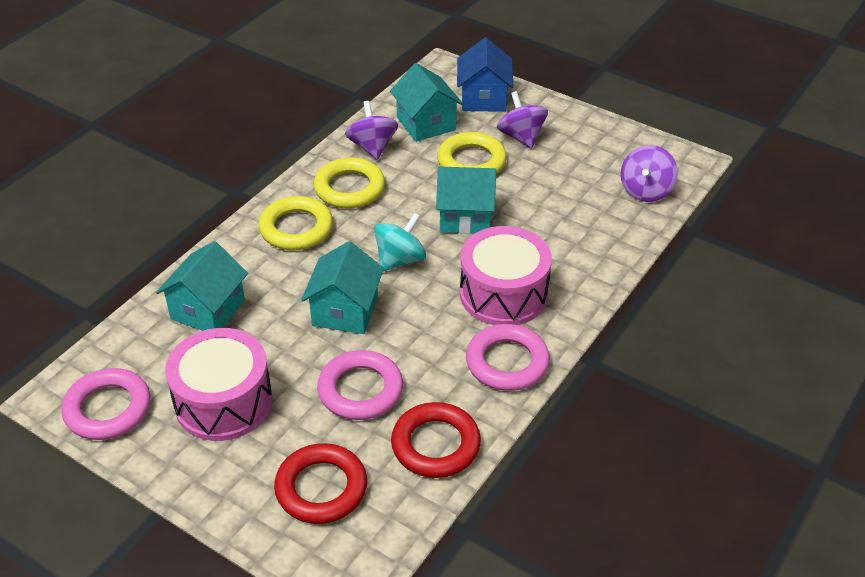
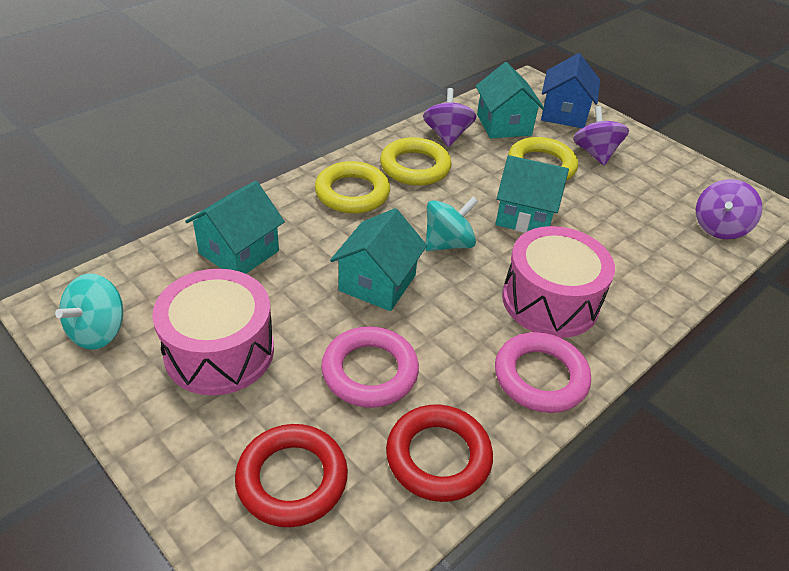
camera: 10 degrees right, 0 degrees up
(108, 409) = (98, 331): pink ring -> turquoise spinning top

